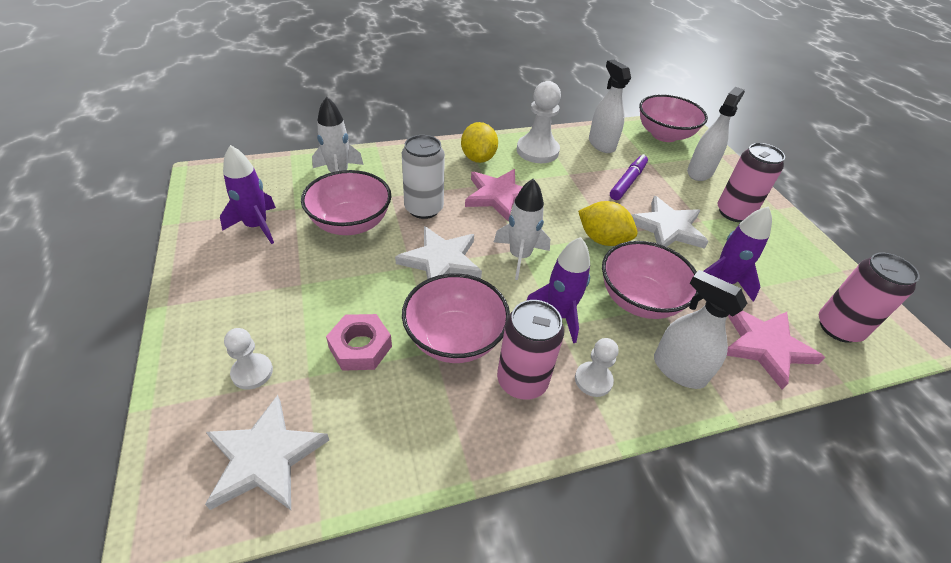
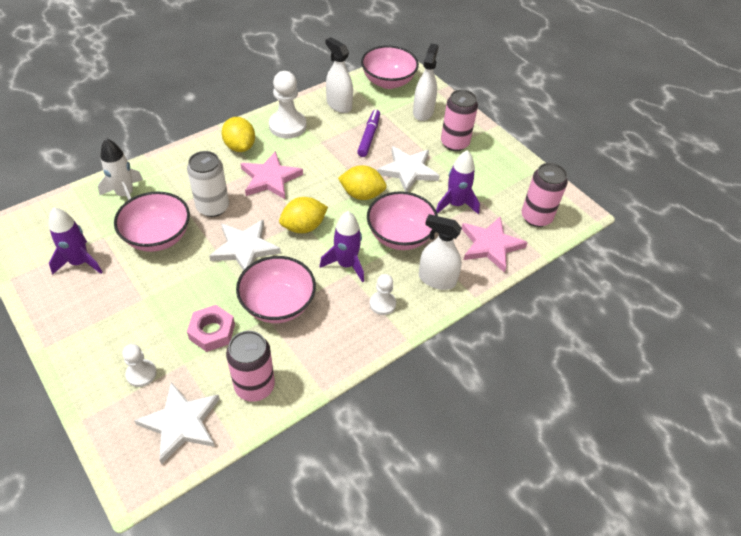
camera: 20 degrees left, 5 degrees up
(519, 256) = (303, 227): white rocket -> yellow lemon
(522, 381) = (335, 319): pink can -> pink can (254, 386)

